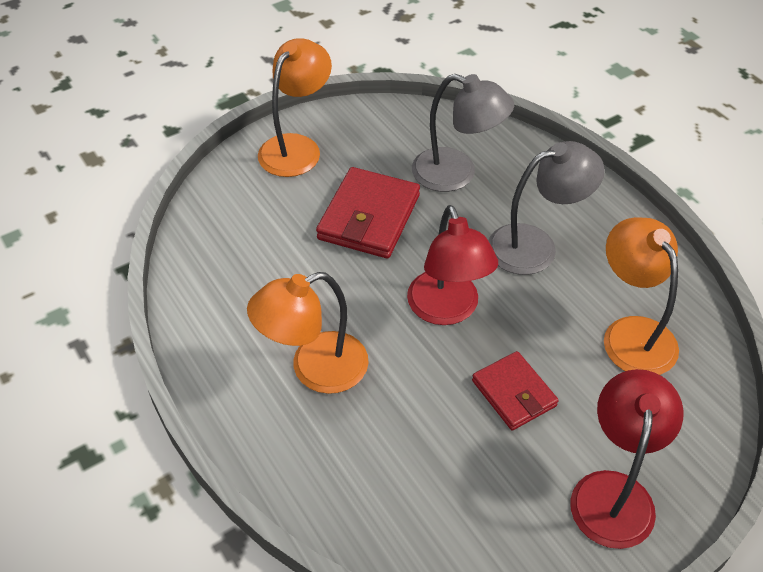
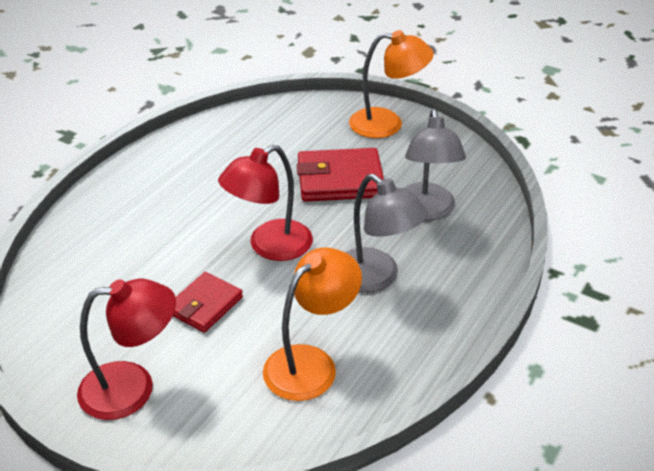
camera: 65 degrees right, 10 degrees down
(315, 369) = (175, 199): orange lamp -> none

